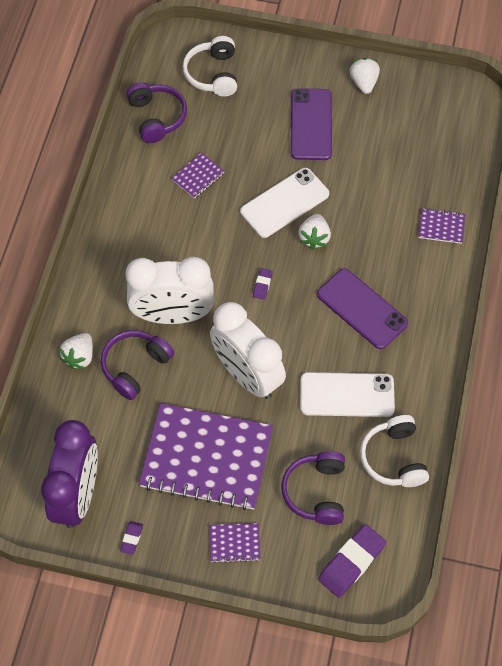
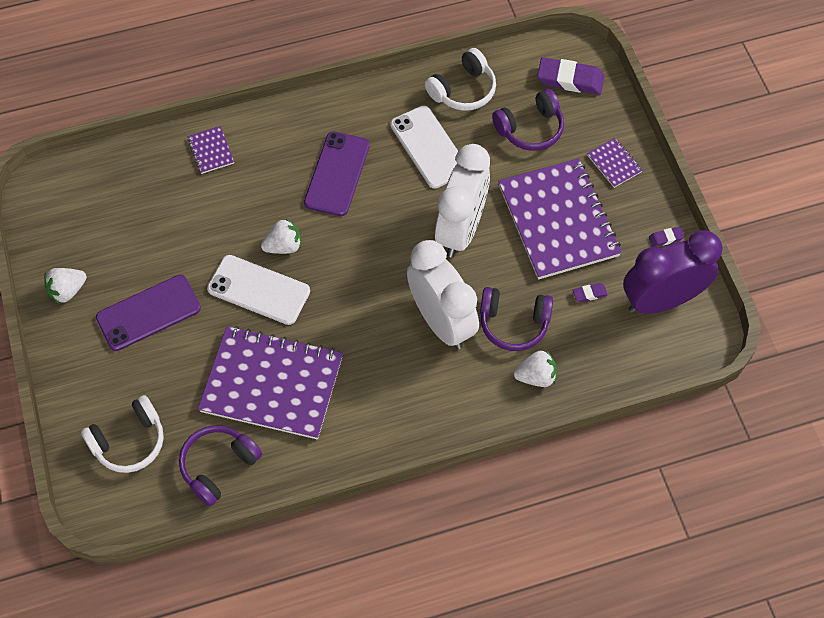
camera: 120 degrees left, 0 degrees up
(198, 176) = (272, 384): purple notebook -> purple notebook, size x2.44
(262, 285) = (362, 263): purple eraser -> purple eraser (589, 294)

